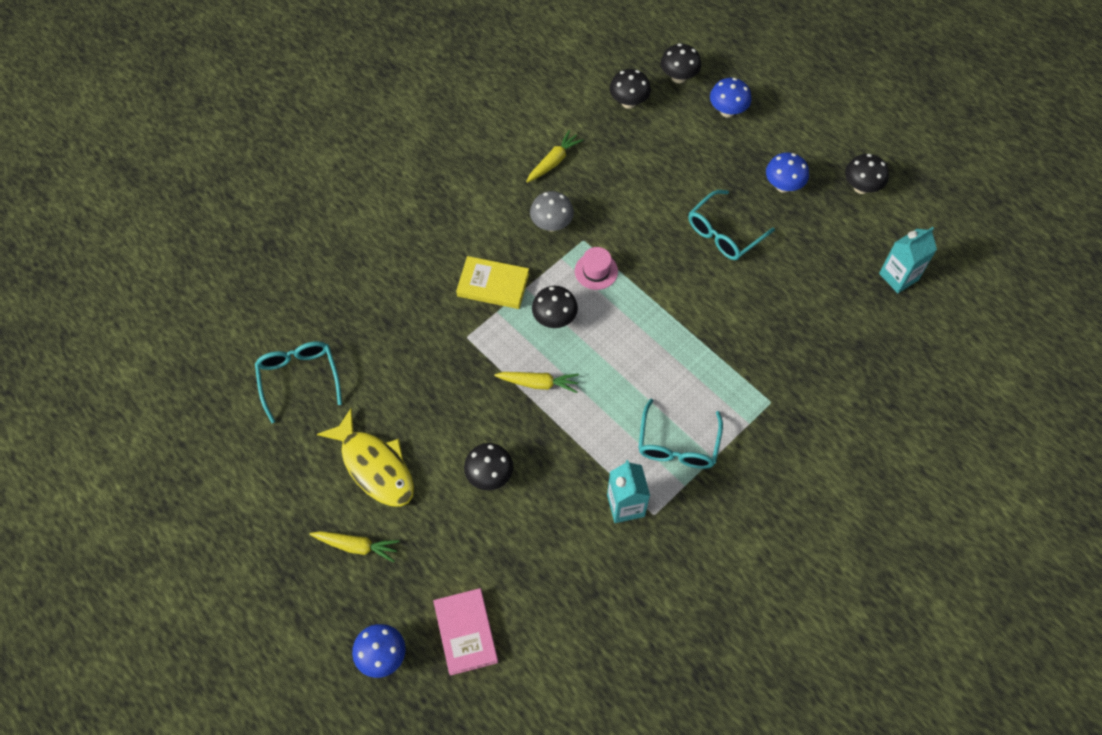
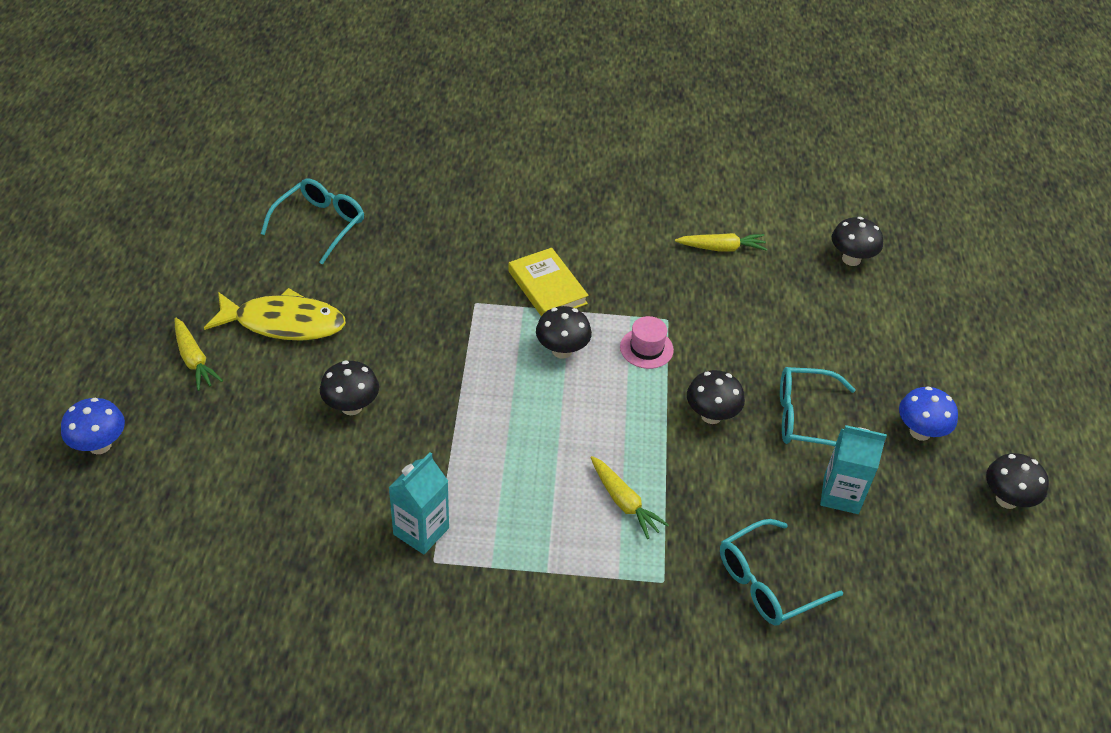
camera: 45 degrees right, 15 degrees down
(375, 466) = (284, 323): yellow fish -> yellow fish turned 90 degrees counterclockwise
(466, 632) = (173, 491): pink book -> none
(538, 383) = (482, 381): yellow carrot -> yellow carrot (624, 502)
(551, 224) = (656, 287): grey mushroom -> none
(677, 445) = (530, 531): turquoise glasses -> turquoise glasses (767, 583)
(678, 77) = (927, 276): black mushroom -> black mushroom (711, 415)
(727, 111) = (942, 335): blue mushroom -> none
(898, 276) = (946, 604): turquoise carton -> turquoise carton (841, 495)

